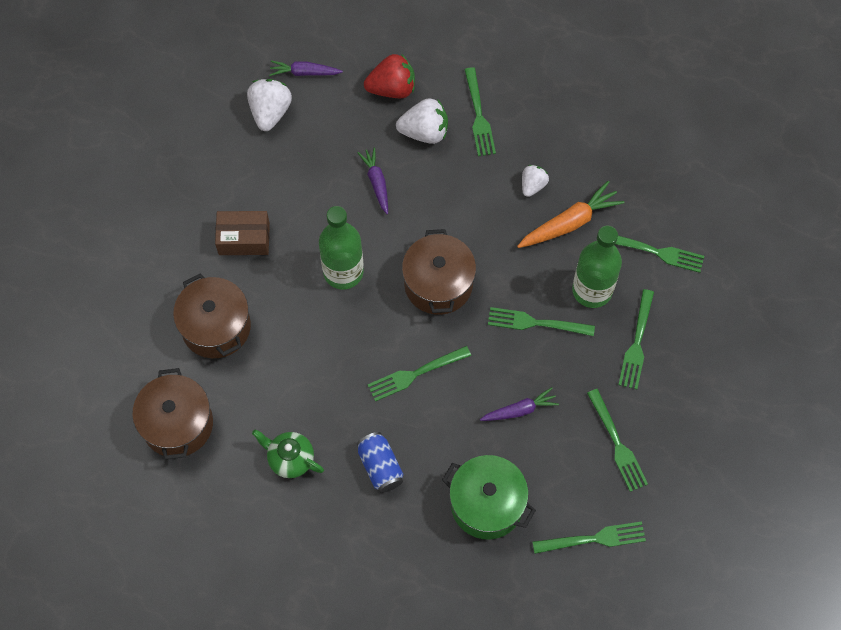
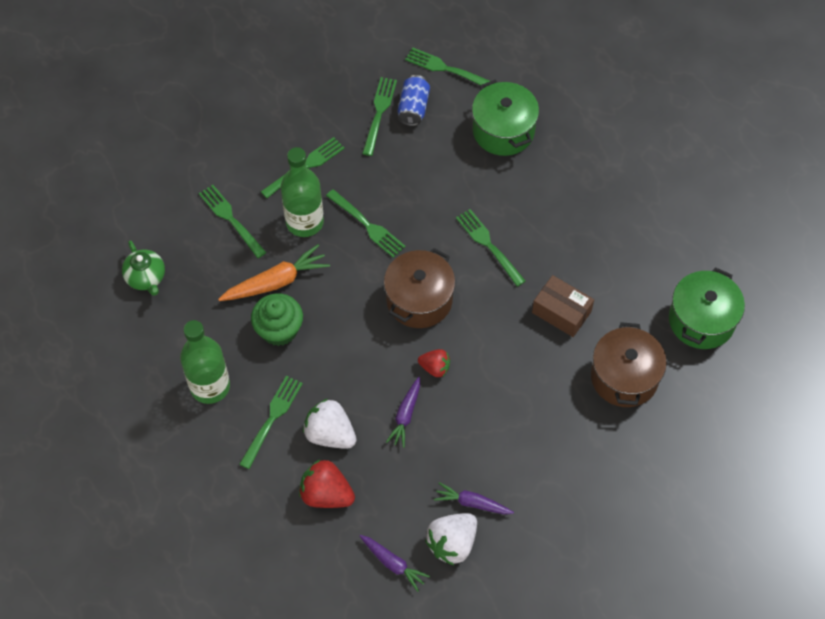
camera: 145 degrees left, 5 degrees down
(177, 424) = (701, 320): brown pot -> green pot
(244, 239) = (553, 437): brown box -> brown box (561, 312)
(290, 459) = (627, 243): green teapot -> green teapot (146, 278)
(343, 272) = (489, 357): green bottle -> green bottle (210, 386)
(380, 466) = (563, 198): blue can -> blue can (413, 108)
(381, 235) = (435, 368): none -> red strawberry
(415, 374) = (488, 245): green fork -> green fork turned 135 degrees counterclockwise
(519, 410) = (430, 174): purple carrot -> purple carrot (472, 503)
(533, 185) = (279, 330): white strawberry -> green cupcake
(570, 223) = (276, 282): orange carrot -> orange carrot turned 150 degrees clockwise

